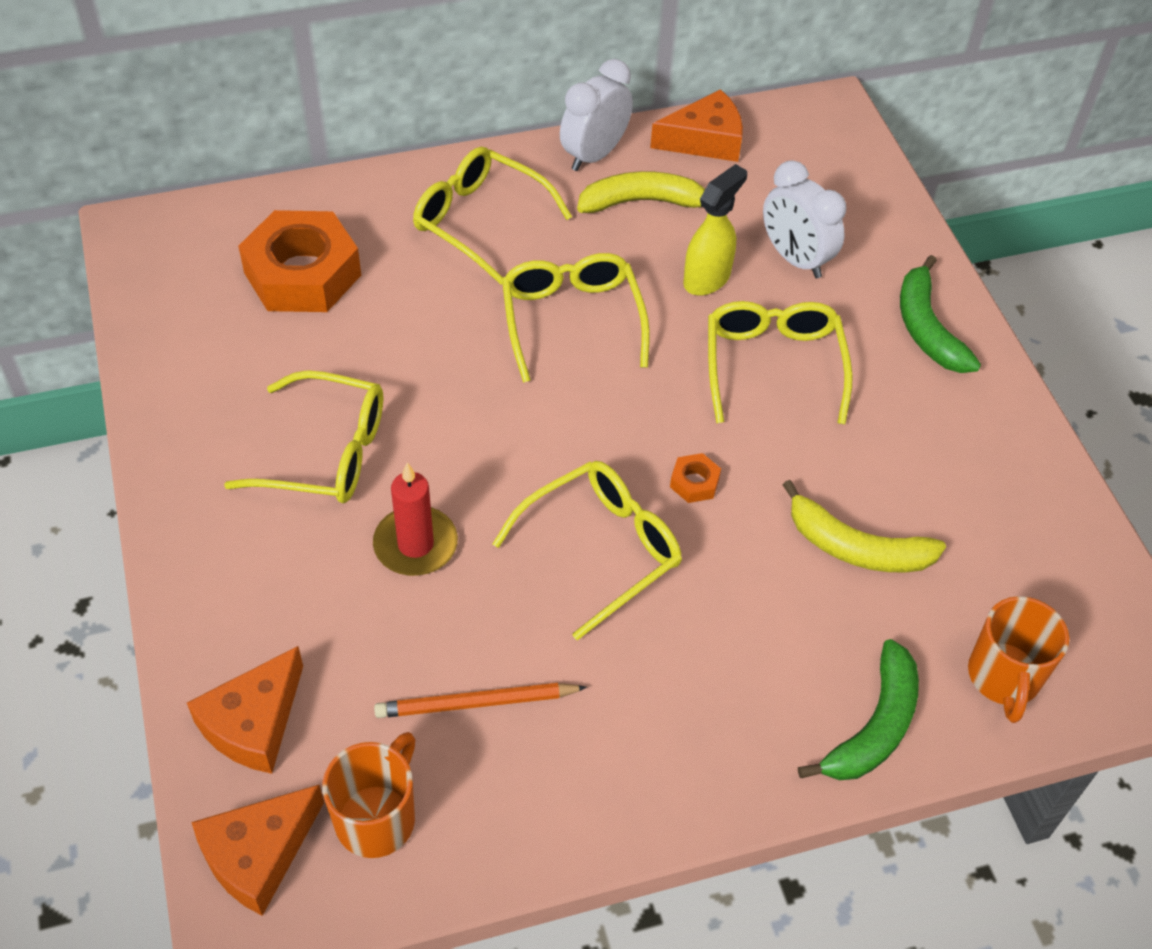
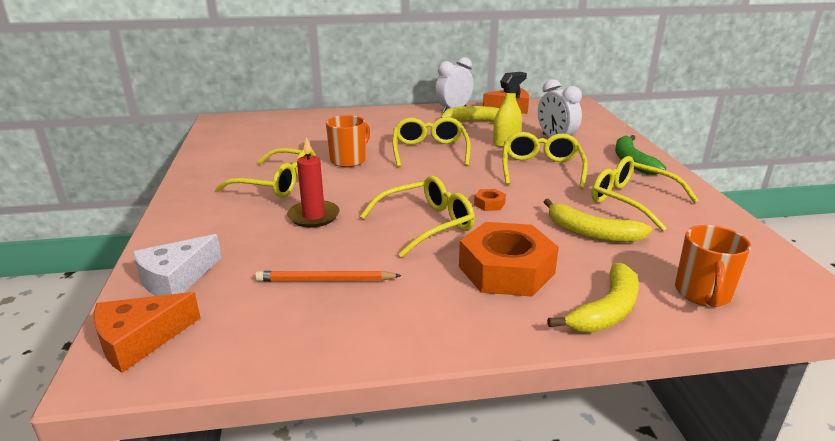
camera: 10 degrees right, 25 degrees down
(253, 723) = (176, 278): orange cheese -> white cheese
(302, 274) = (294, 133): orange nut -> orange nut (506, 270)
(377, 818) = (233, 328): orange mug -> orange mug (349, 160)
(480, 221) = (390, 123): yellow glasses -> yellow glasses (631, 201)
(874, 727) = (606, 311): green banana -> yellow banana

